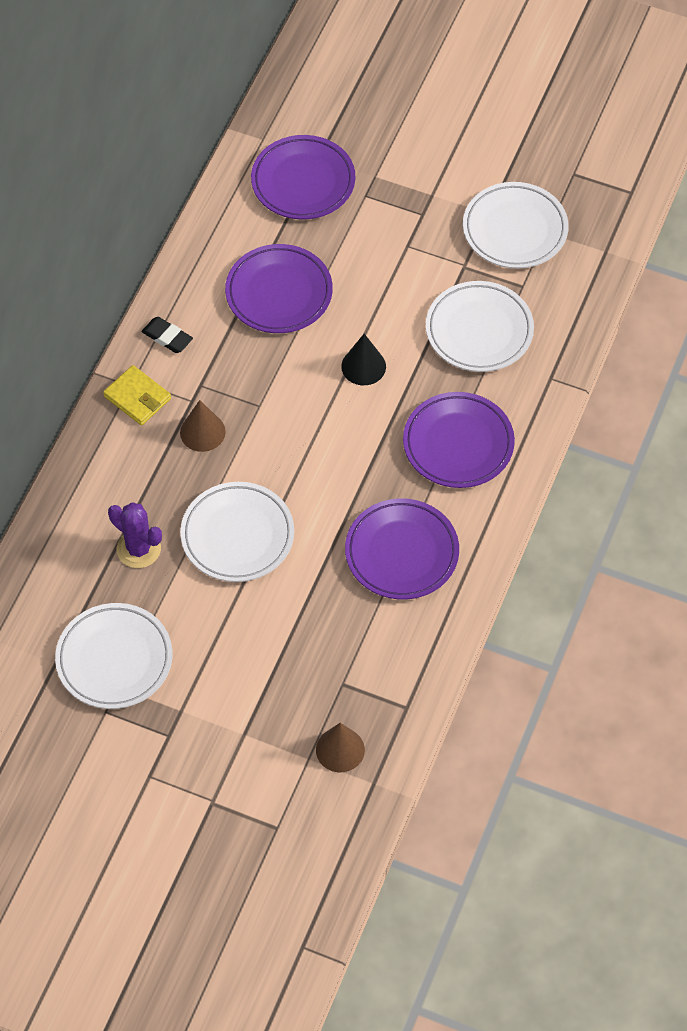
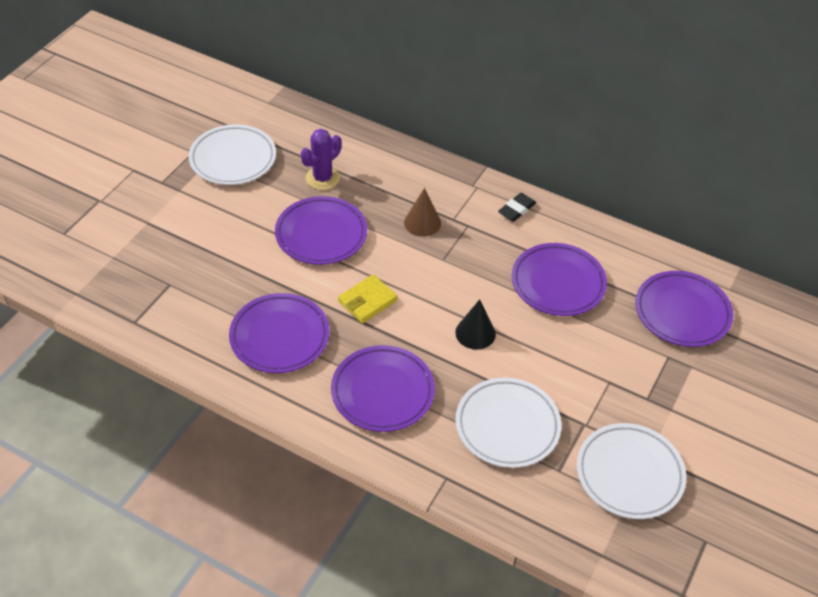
camera: 95 degrees right, 10 degrees down
(137, 398) = (460, 188): yellow wallet -> yellow wallet (367, 301)
(237, 535) = (321, 234): white plate -> purple plate
(340, 749) = (113, 276): brown cone -> none

